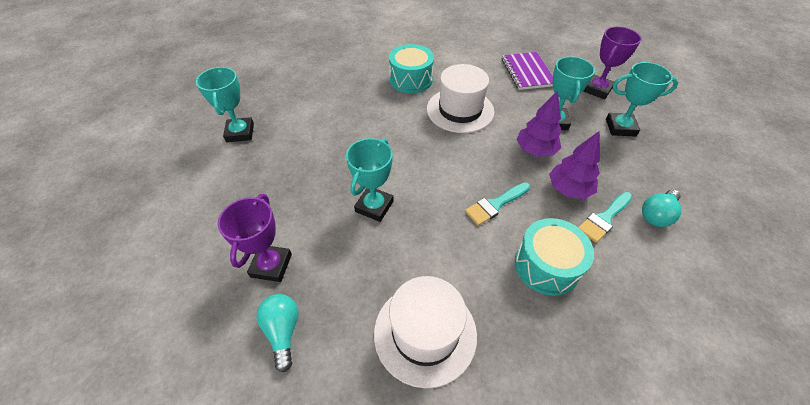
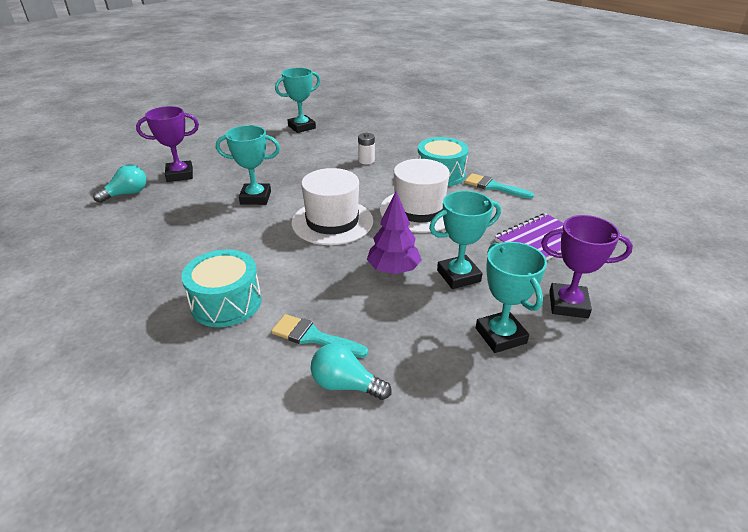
camera: 65 degrees right, 15 degrees down
(355, 111) = (366, 161): none -> white battery
(425, 333) = (135, 250): white hat -> white hat (332, 222)
(495, 205) = (292, 258): turquoise brush -> turquoise brush (493, 187)
(568, 189) = (345, 303): purple tree -> none

